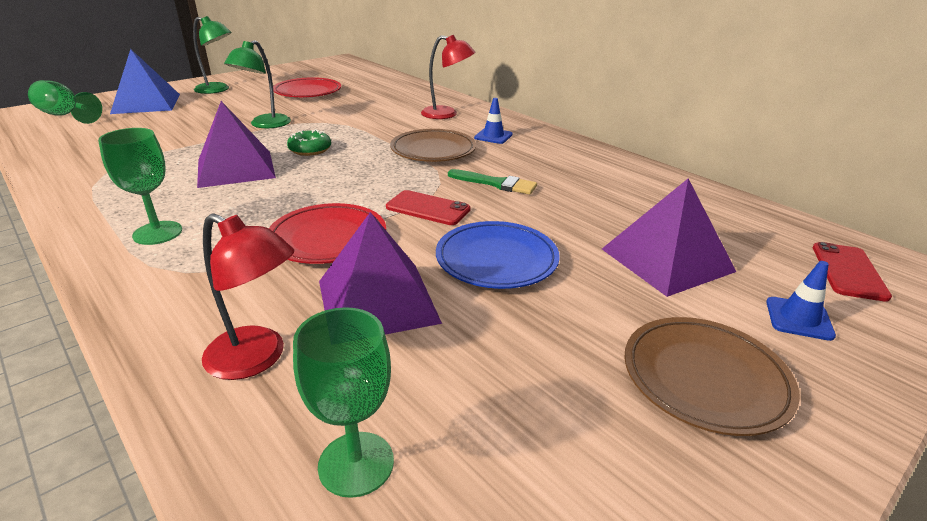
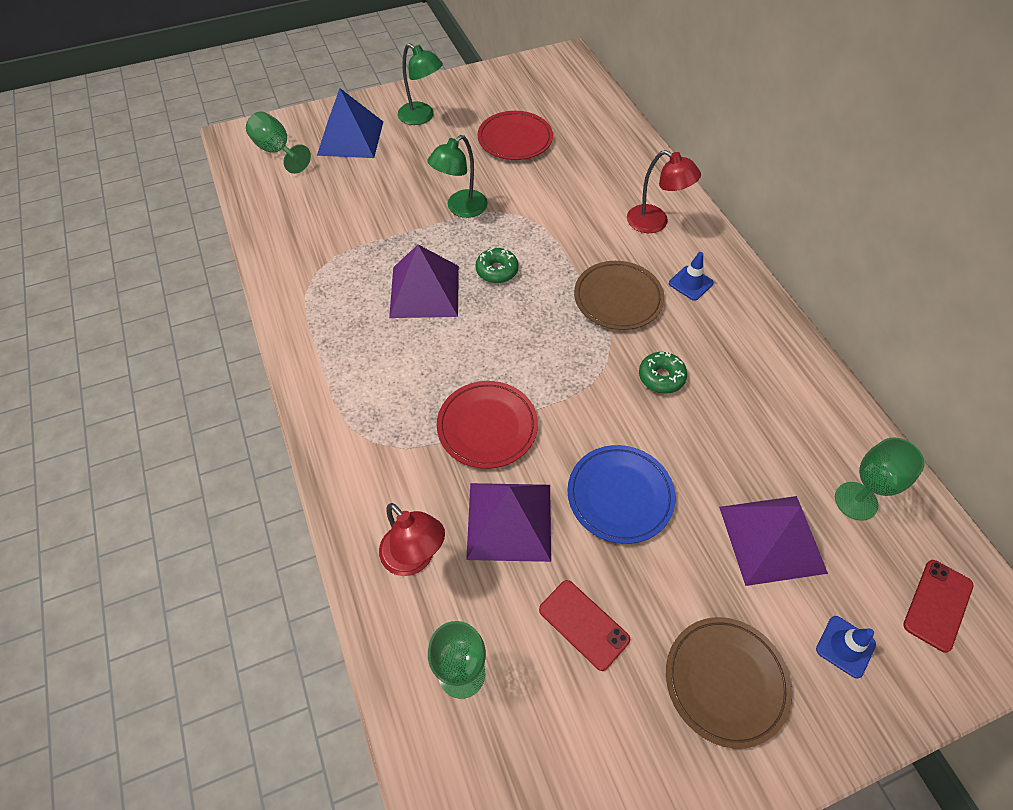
camera: 20 degrees right, 25 degrees up
(157, 233) = (355, 382): green goblet -> green goblet (856, 501)
(428, 208) = (583, 403): red phone -> red phone (583, 624)
(496, 183) = (661, 377): green brush -> green donut

